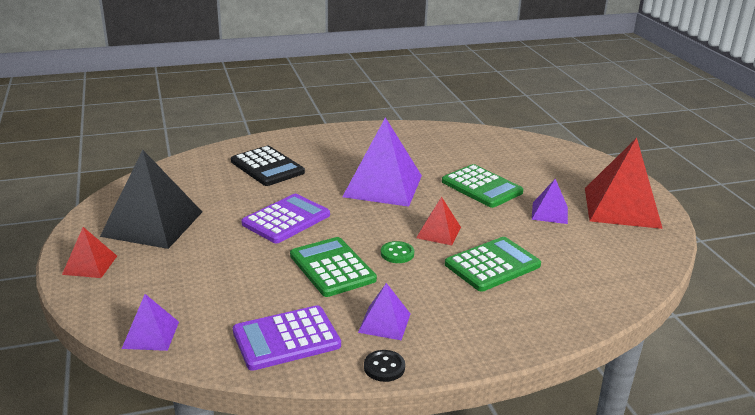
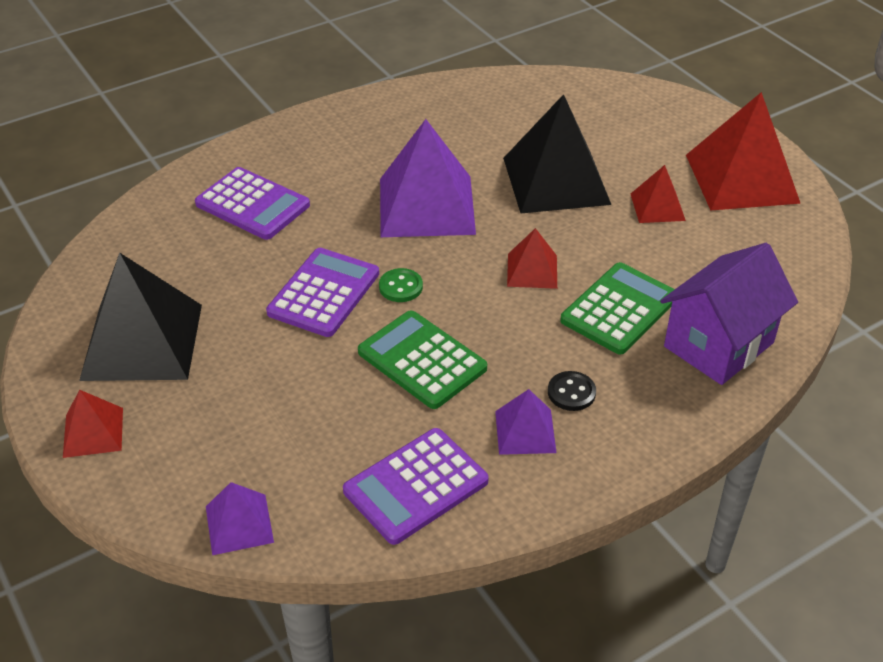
camera: 15 degrees left, 15 degrees up
(267, 167) = (252, 205): black calculator -> purple calculator
(384, 367) = (553, 498): black button -> black button (571, 392)
(397, 253) = (494, 318): green button -> green button (400, 287)
(481, 187) = (556, 180): green calculator -> black pyramid
(549, 213) = (657, 207): purple pyramid -> red pyramid
(560, 300) = (719, 345): none -> purple house

